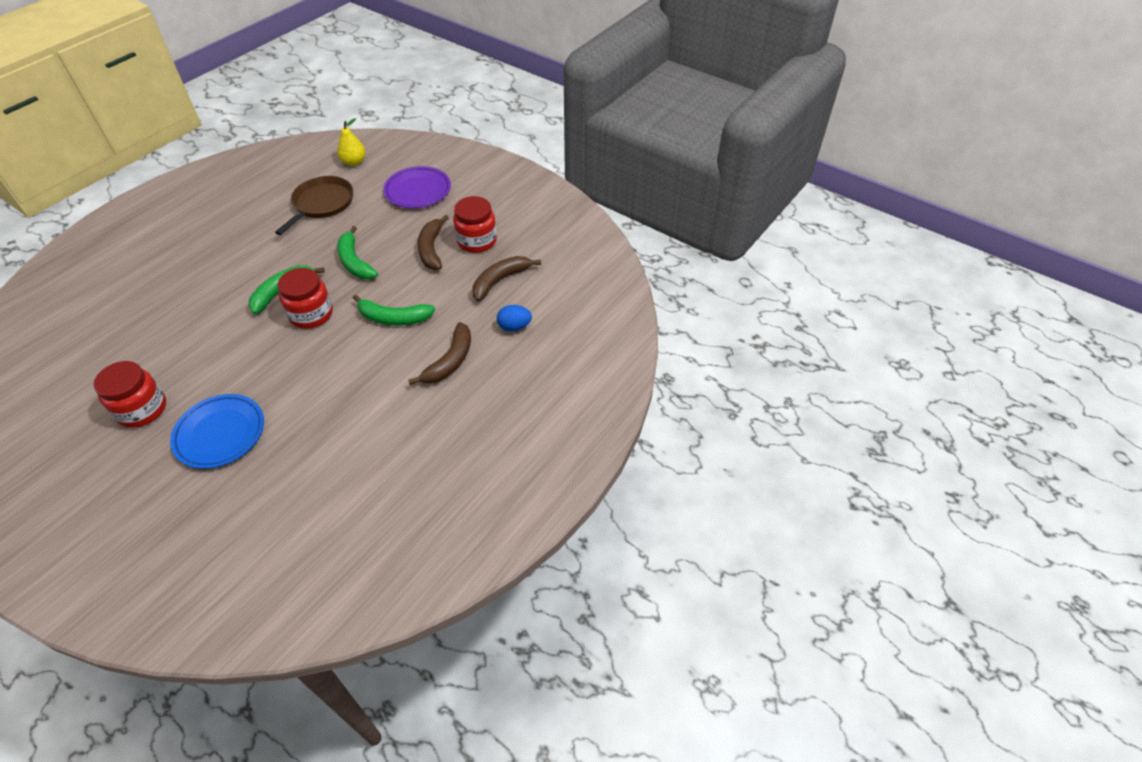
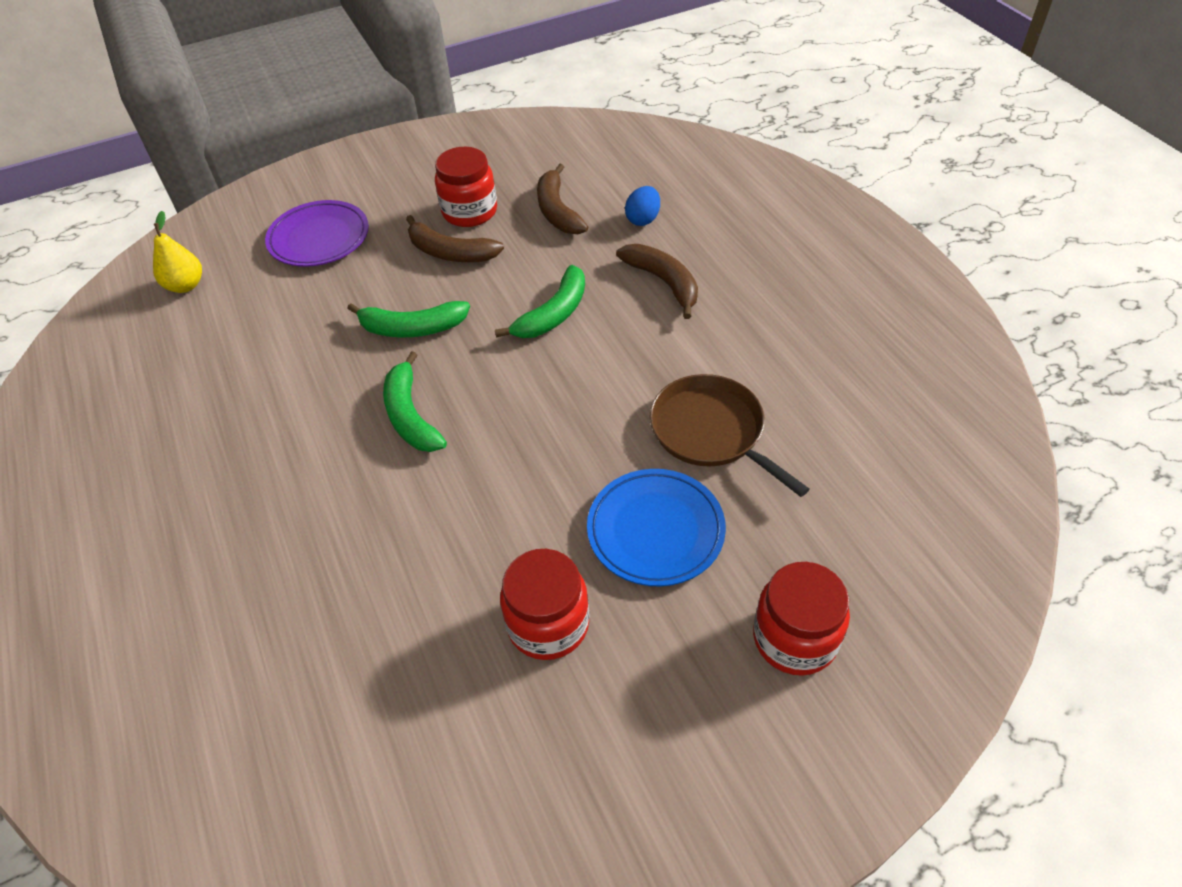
camera: 60 degrees left, 0 degrees up
(311, 314) = (484, 392): red jar -> red jar (794, 638)
(322, 204) = (250, 338): brown pan -> brown pan (711, 431)

